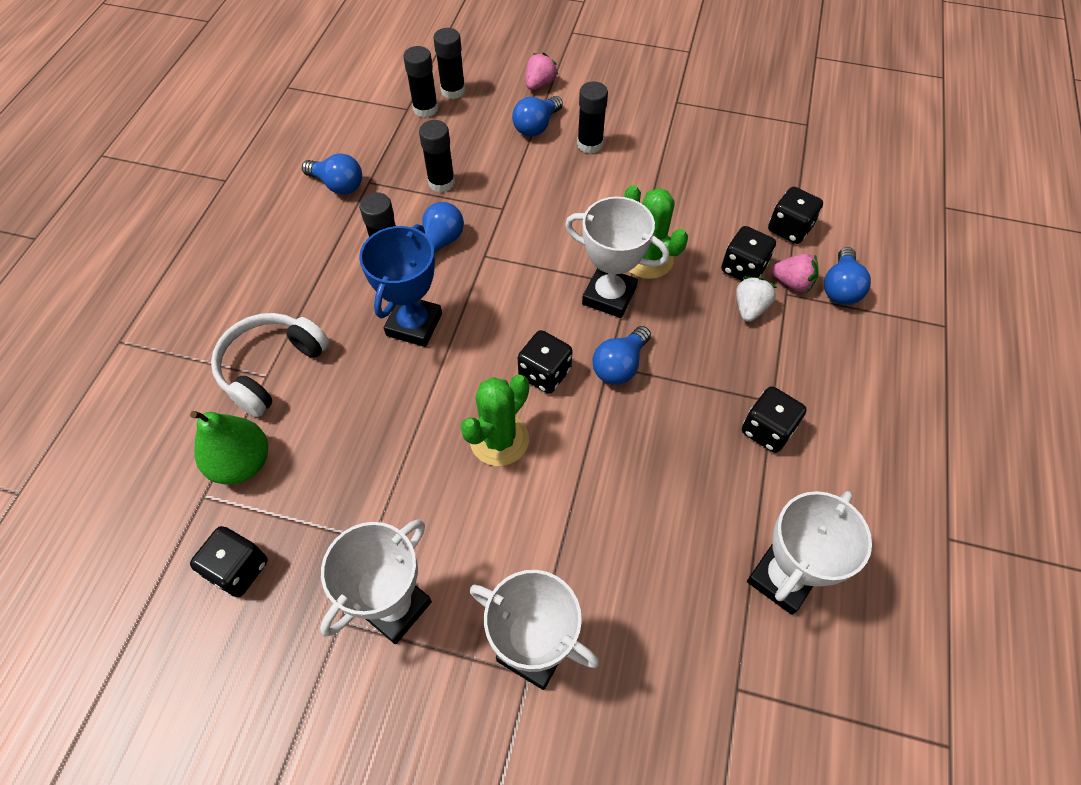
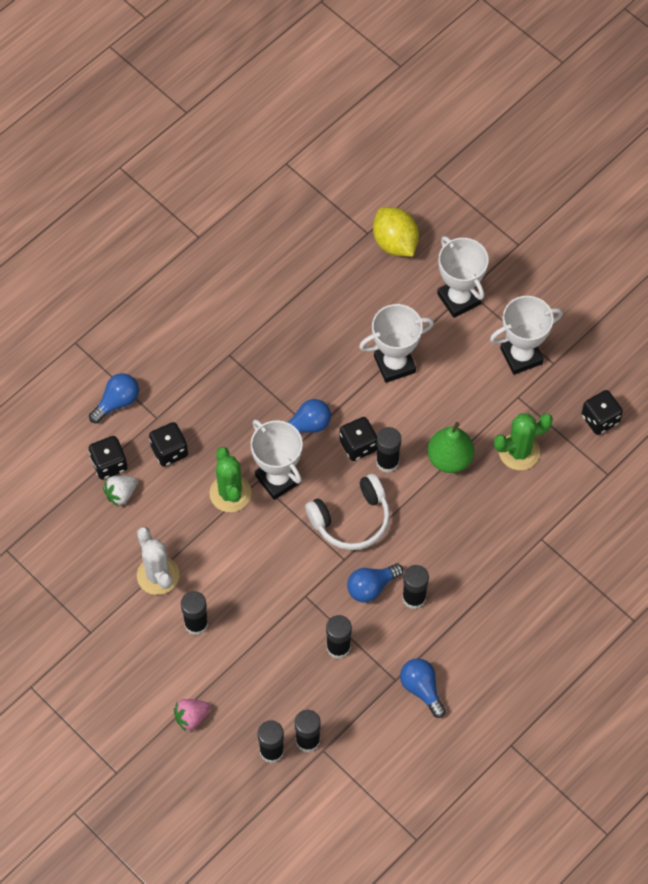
camera: 150 degrees left, 5 degrees up
(242, 463) = (577, 483): green pear -> green pear (449, 459)
(271, 368) = (535, 543): white headphones -> white headphones (351, 519)
(414, 325) = (424, 527): blue trophy -> none
(498, 372) = (387, 462): none -> black glue stick
(499, 440) = (412, 417): green cactus -> green cactus (519, 452)
(536, 126) = (226, 667): blue light bulb -> none
(656, 163) = (158, 575): none -> white cactus
(685, 695) = (395, 243): none -> yellow lemon
(749, 308) = (190, 420): white strawberry -> white strawberry (121, 494)
(767, 430) = (247, 340): black dice -> none
(782, 578) = (305, 265): white trophy -> white trophy (394, 364)
(792, 283) = (146, 423): pink strawberry -> none

